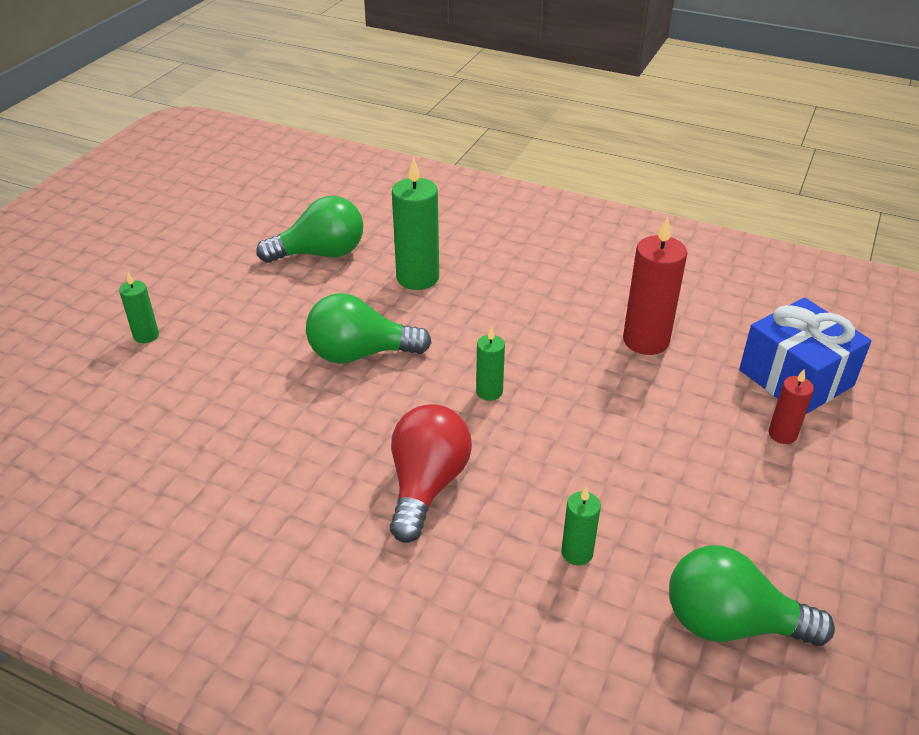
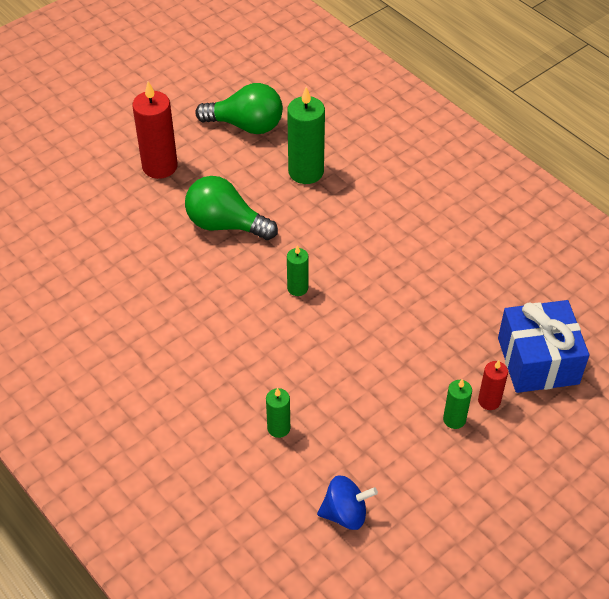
camera: 25 degrees right, 10 degrees up
(146, 335) = (88, 158): green candle -> green candle (454, 419)
(427, 485) = (211, 343): red light bulb -> none
(646, 340) = (444, 287): red candle -> red candle (160, 166)
(731, 623) = (345, 513): green light bulb -> blue spinning top

